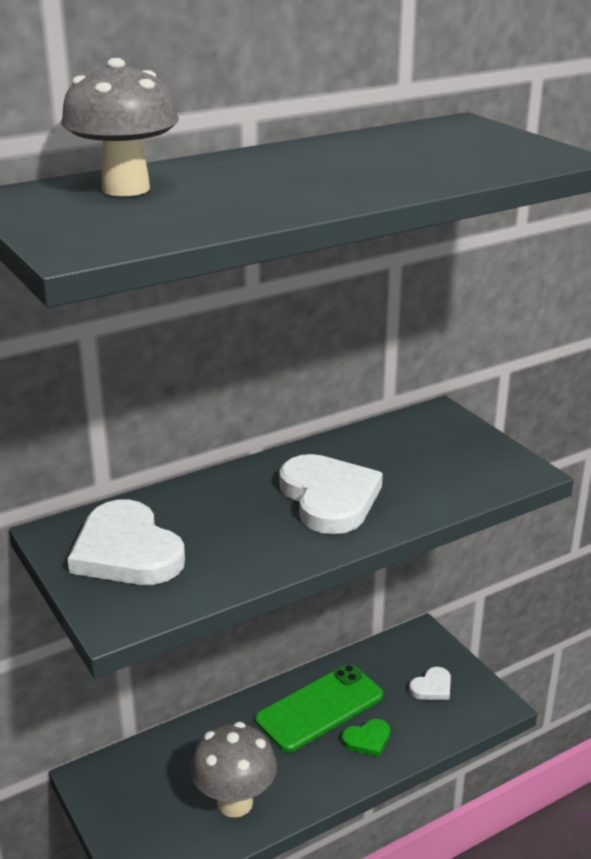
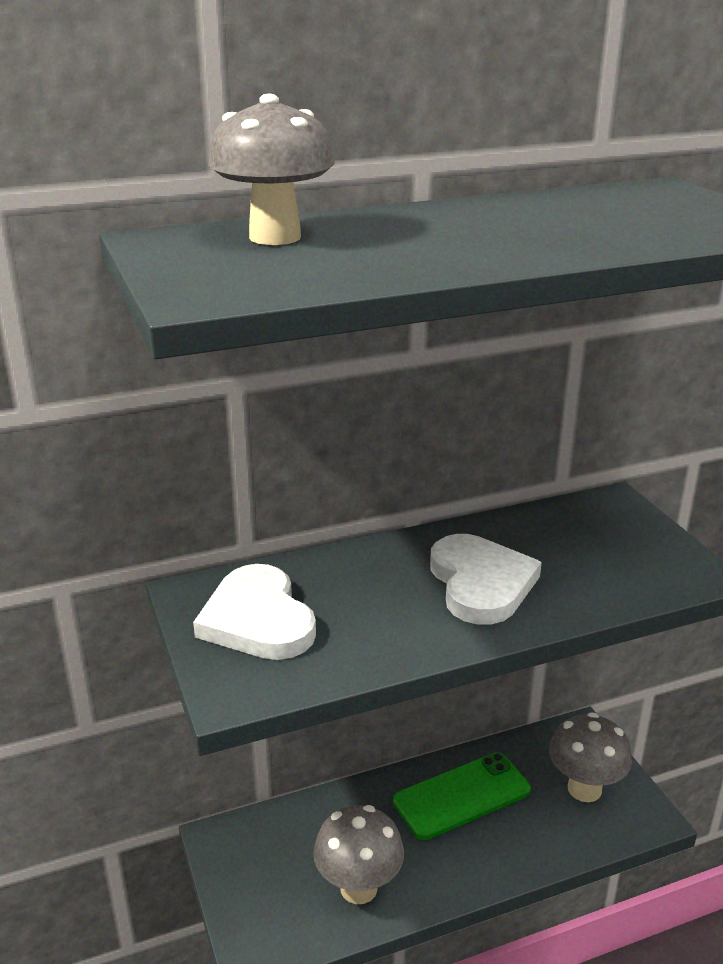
camera: 10 degrees right, 0 degrees up
(367, 739) = (507, 838): green heart -> none
(432, 687) = (584, 789): white heart -> grey mushroom

